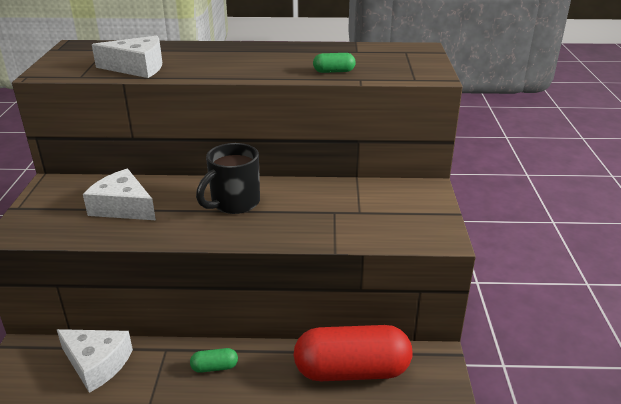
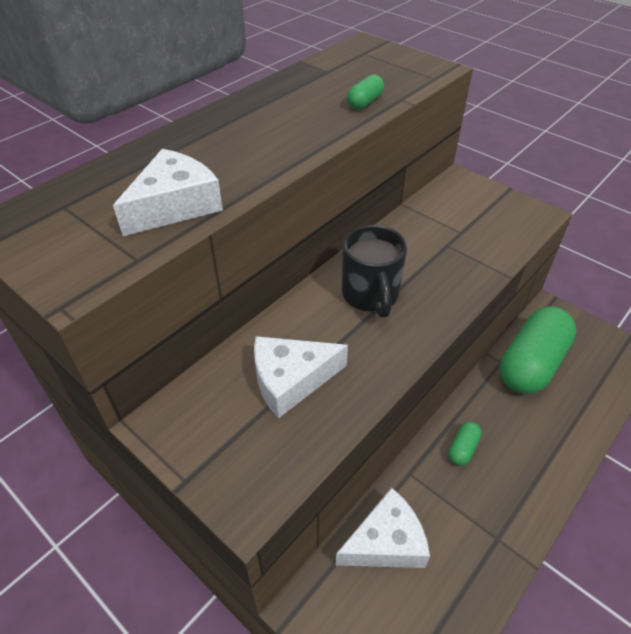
camera: 50 degrees left, 15 degrees up
(352, 371) = (531, 363): red capsule -> green capsule

